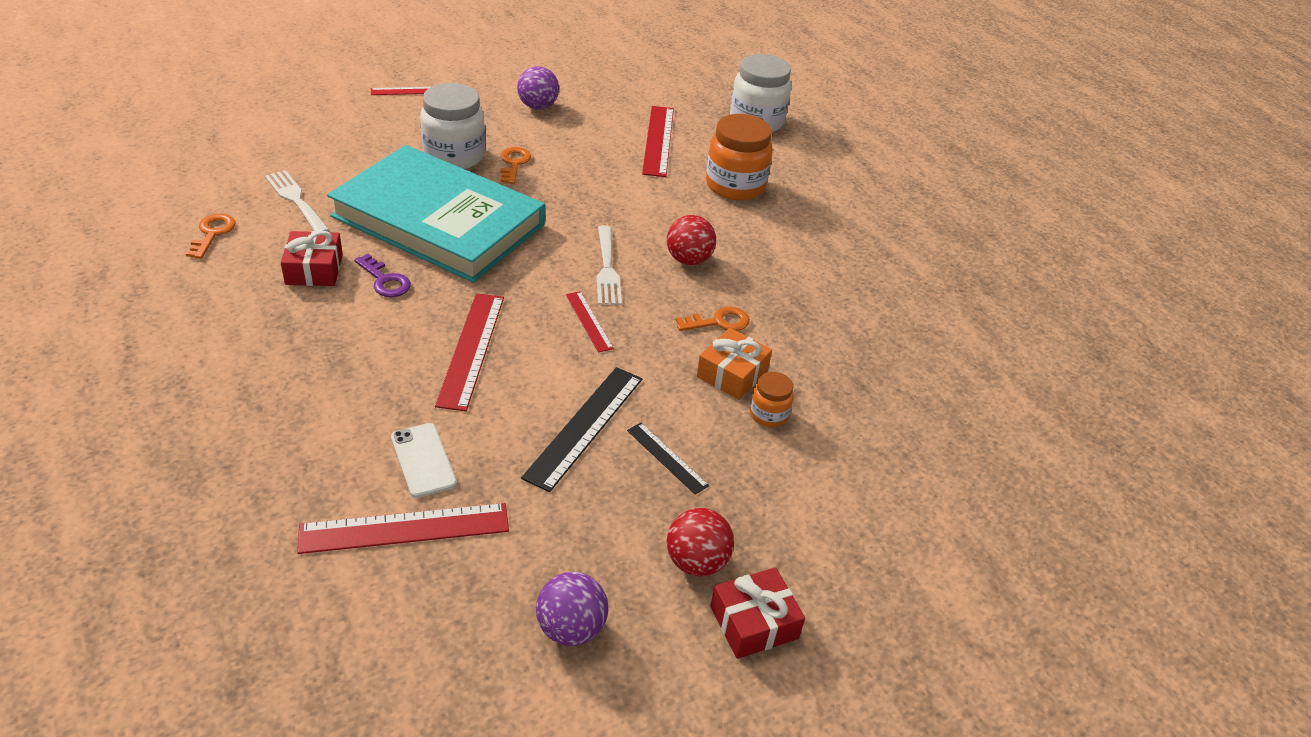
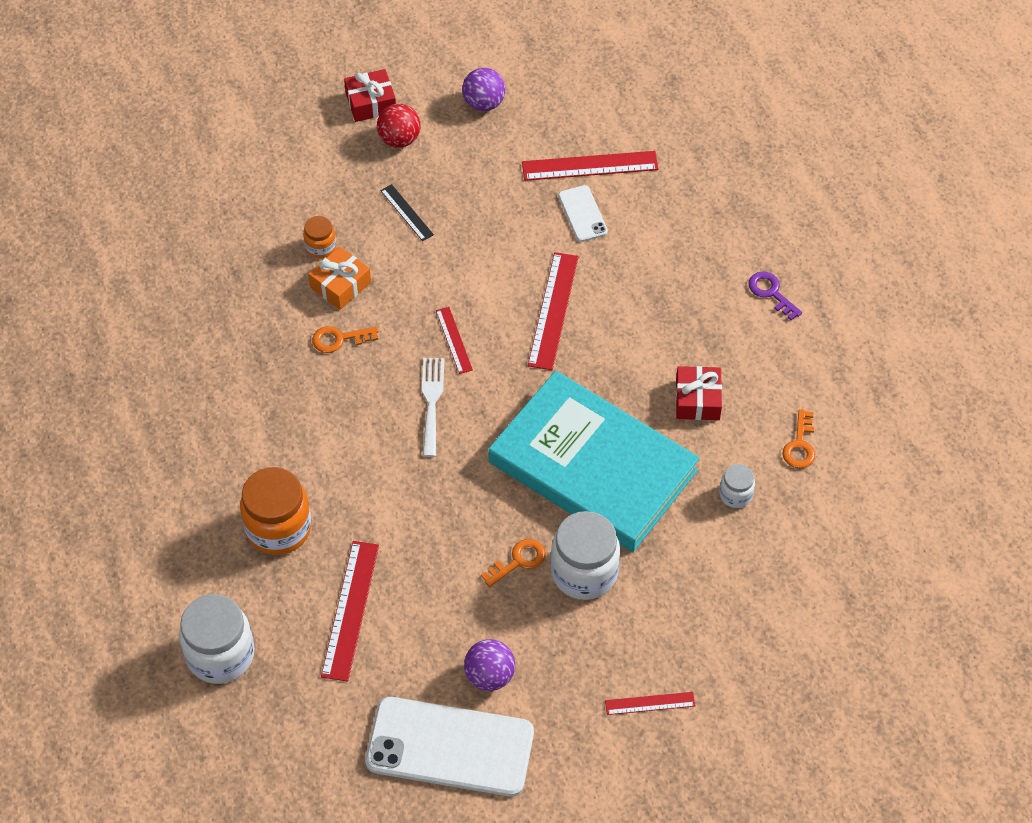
camera: 170 degrees left, 15 degrees up
(296, 200) = (735, 495): white fork -> white jar
(385, 280) = (633, 386): purple key -> purple key (771, 293)
(514, 163) = (518, 561): orange key -> orange key turned 135 degrees counterclockwise
(567, 77) = (450, 747): none -> white phone
(585, 426) = (465, 239): black ruler -> none
(688, 260) = (351, 415): red ball -> none

